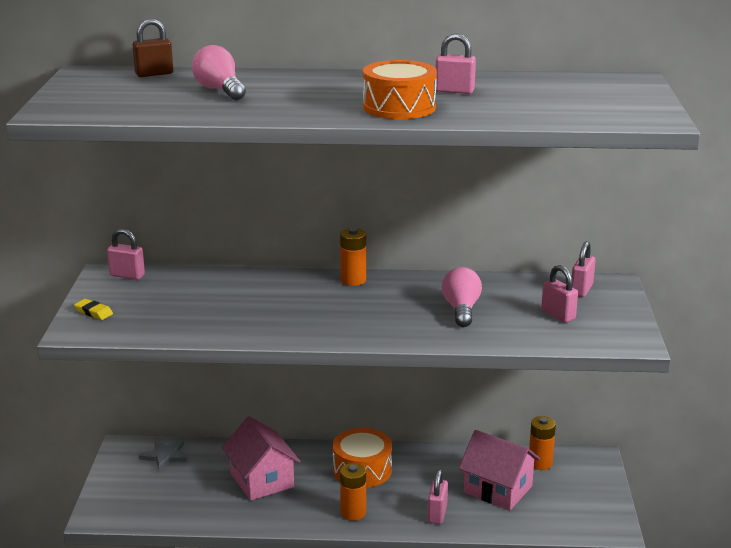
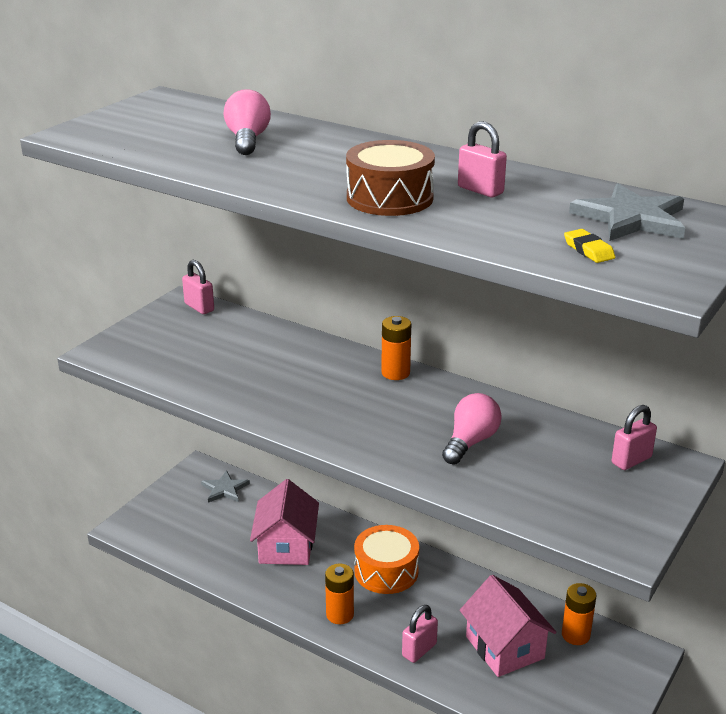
camera: 30 degrees right, 5 degrees up
(93, 312) = (133, 337): yellow eraser -> yellow eraser (588, 250)
(154, 74) = (219, 110): brown padlock -> none
(399, 107) = (389, 198): orange drum -> brown drum
(558, 315) = (571, 483): pink padlock -> none
(579, 89) = (631, 218): none -> grey star

